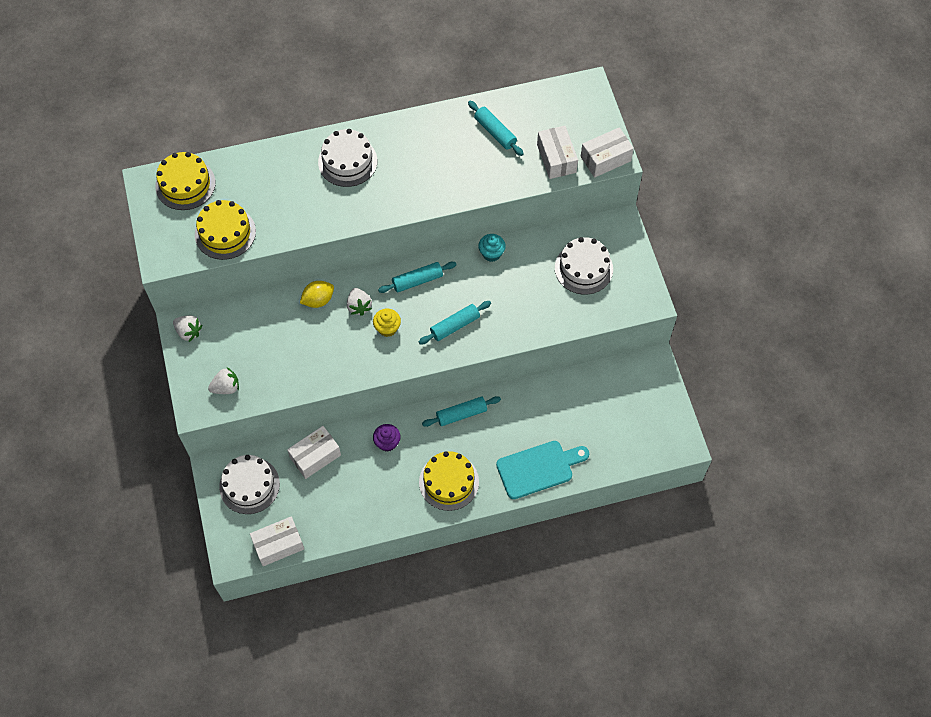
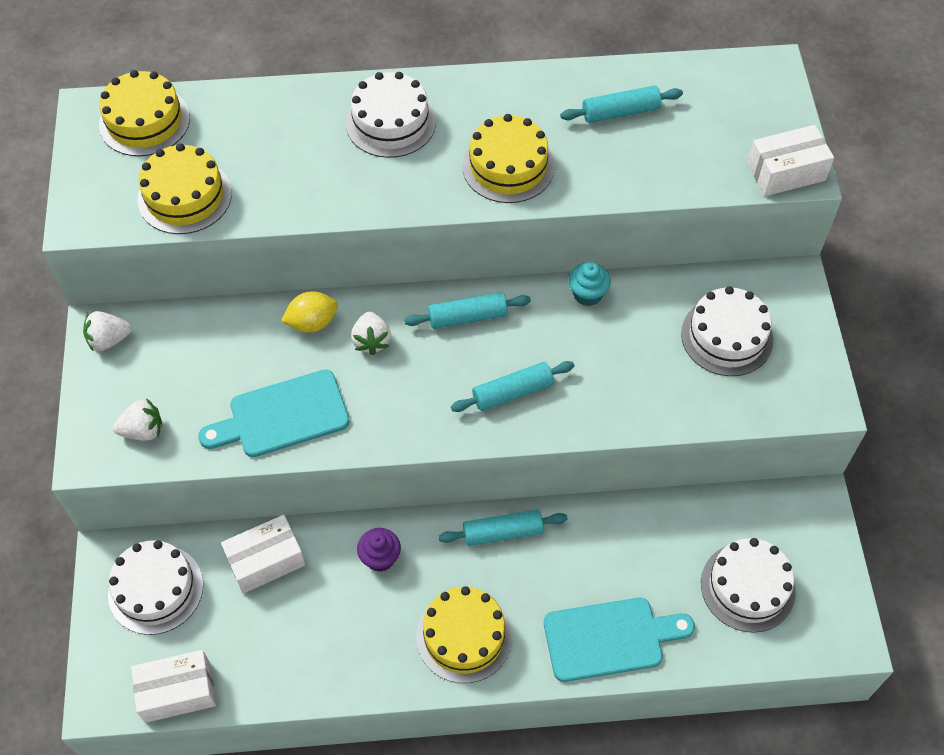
camera: 10 degrees right, 5 degrees down
(189, 332) = (109, 340): white strawberry -> white strawberry turned 120 degrees clockwise
(313, 364) = (282, 416): none -> turquoise cutting board
(387, 328) = (408, 380): yellow cupcake -> none
(429, 181) = (508, 166): none -> yellow cake
(495, 132) = (620, 112): turquoise rolling pin -> turquoise rolling pin turned 75 degrees counterclockwise
(556, 158) = (709, 161): white box -> none
(618, 423) = (748, 587): none -> white cake

